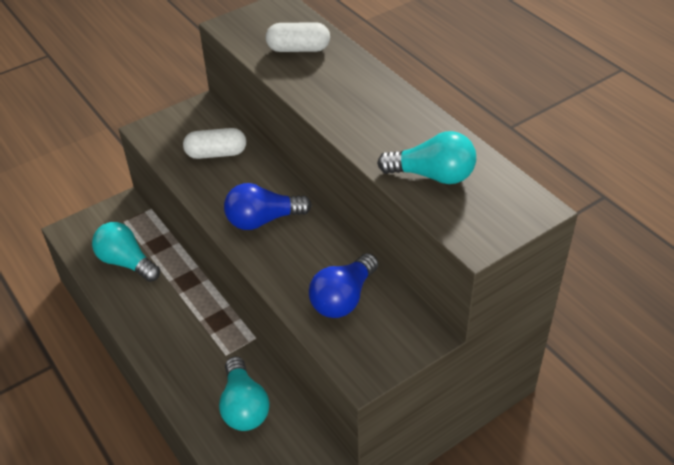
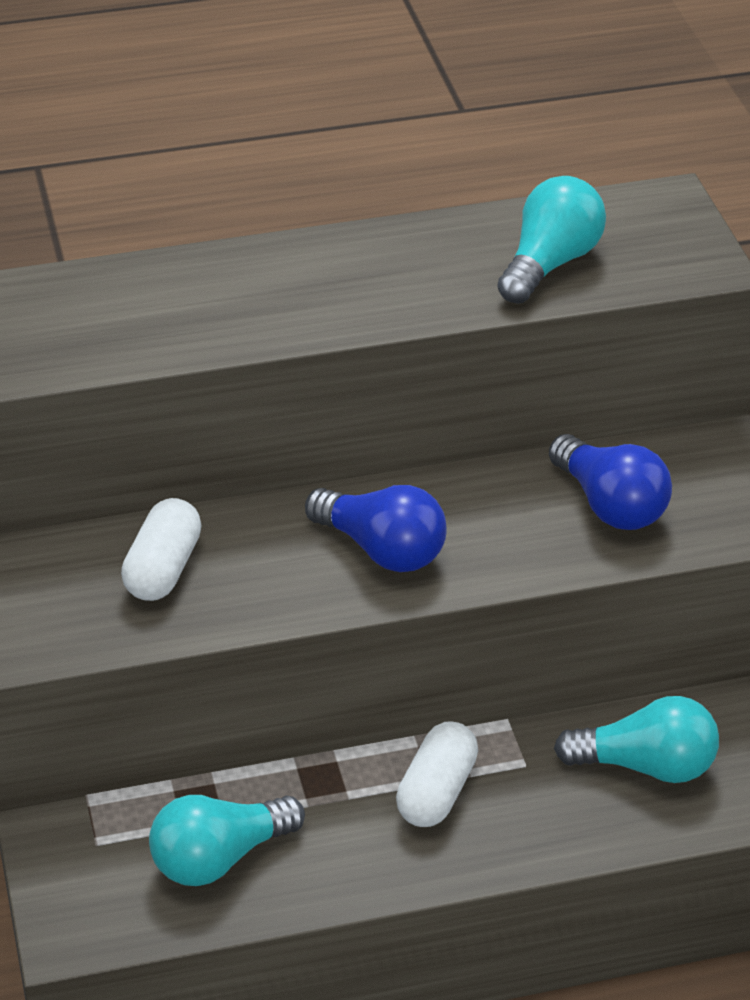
camera: 70 degrees left, 5 degrees down
(263, 220) = (381, 550): blue light bulb -> blue light bulb turned 60 degrees counterclockwise
(298, 49) = (123, 311): white capsule -> white capsule (437, 792)

